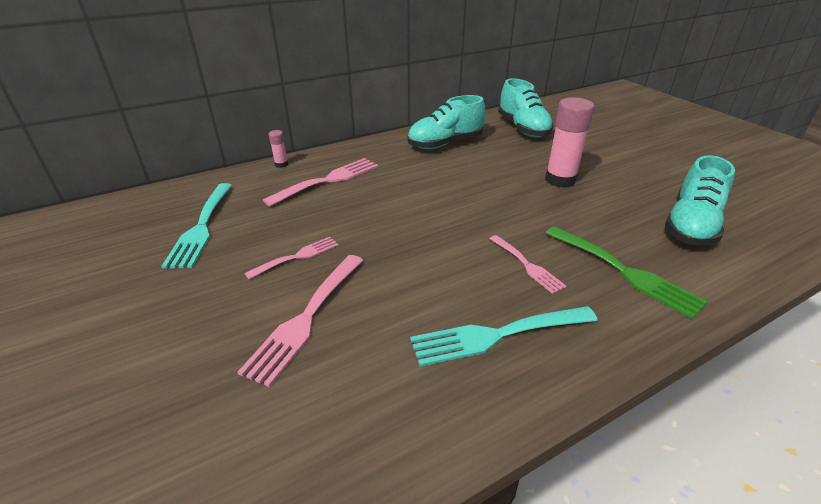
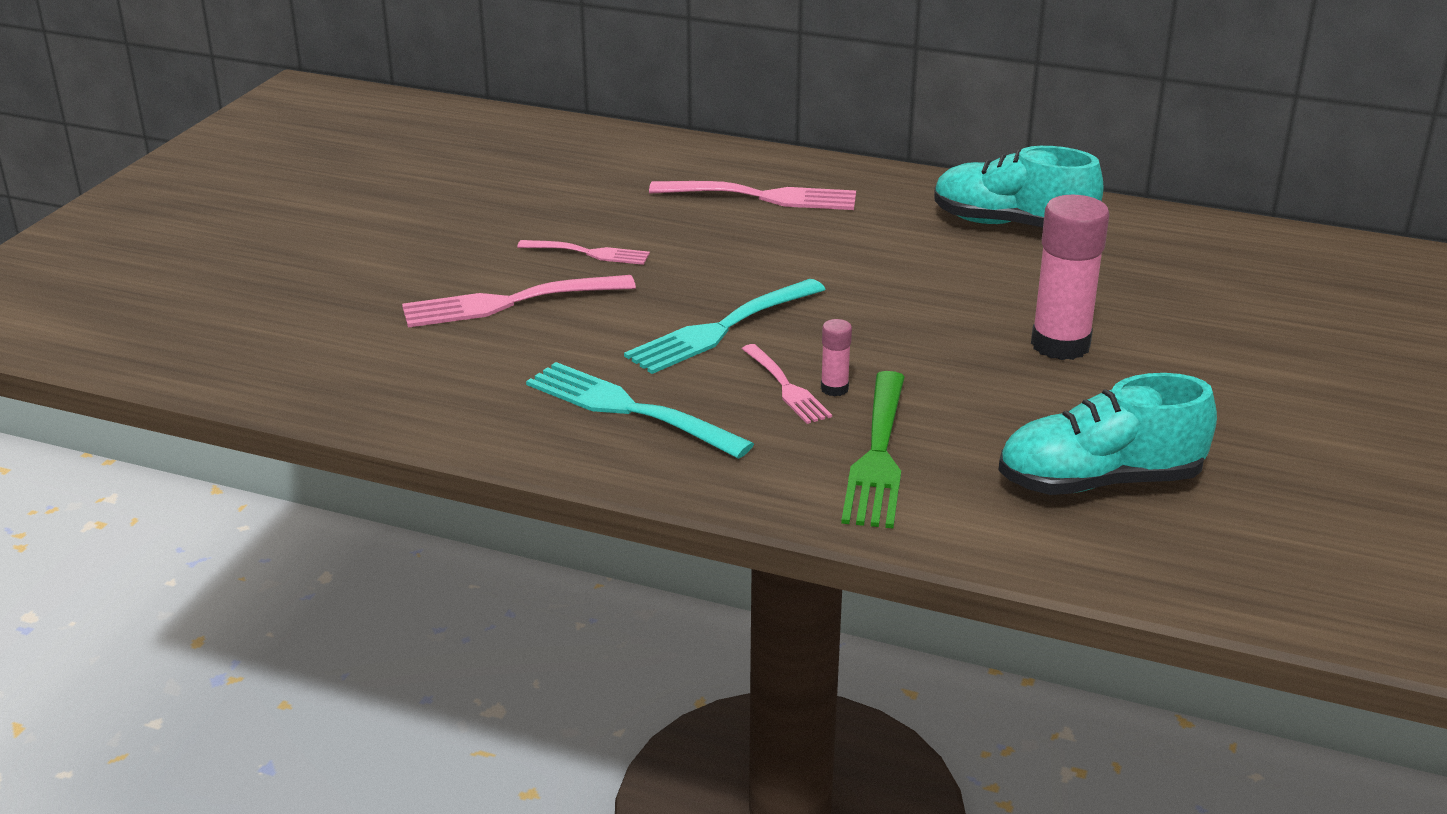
camera: 50 degrees right, 5 degrees down
(201, 227) = (557, 182): turquoise fork -> turquoise fork (721, 329)
(281, 164) = (747, 153): pink glue stick -> pink glue stick (834, 389)
(523, 128) = (1195, 261): turquoise shoe -> none
(527, 265) = (786, 387): pink fork -> pink fork turned 45 degrees counterclockwise

